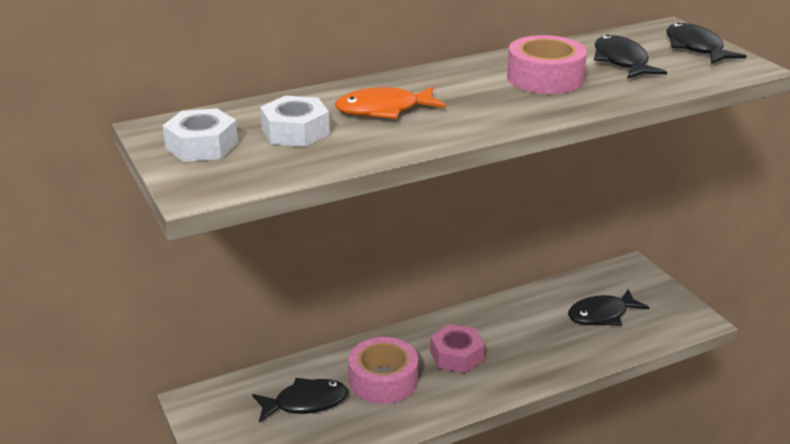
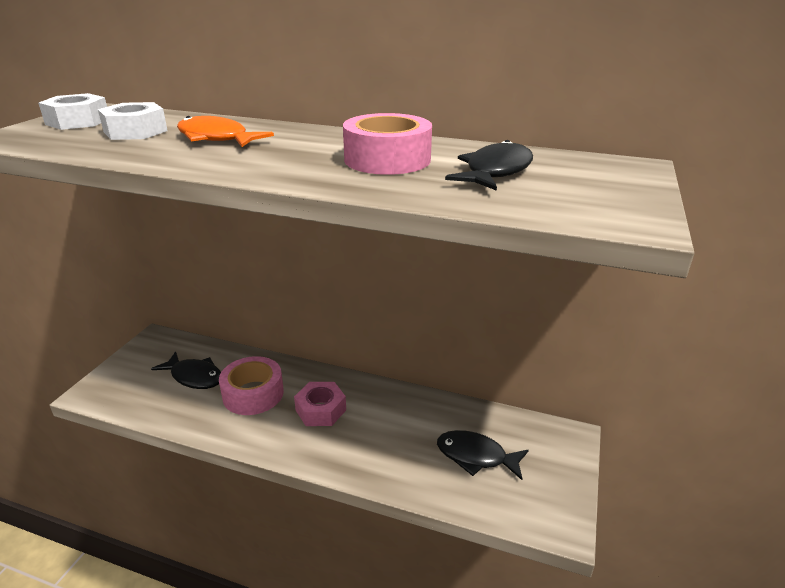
camera: 45 degrees right, 0 degrees up
(696, 48) = (615, 187): black fish -> none

